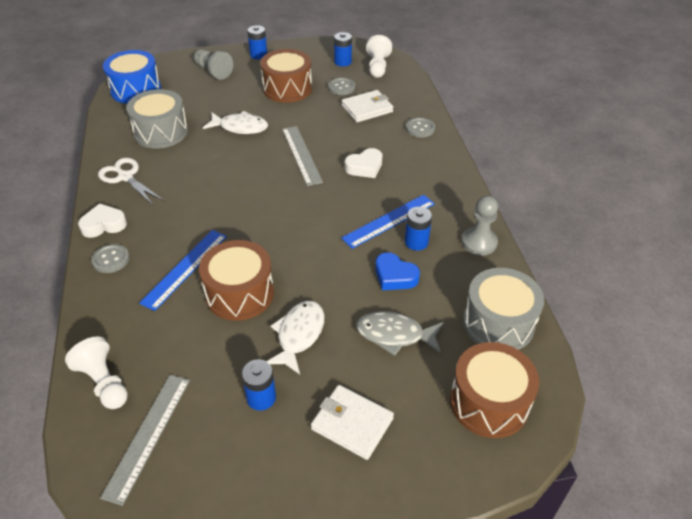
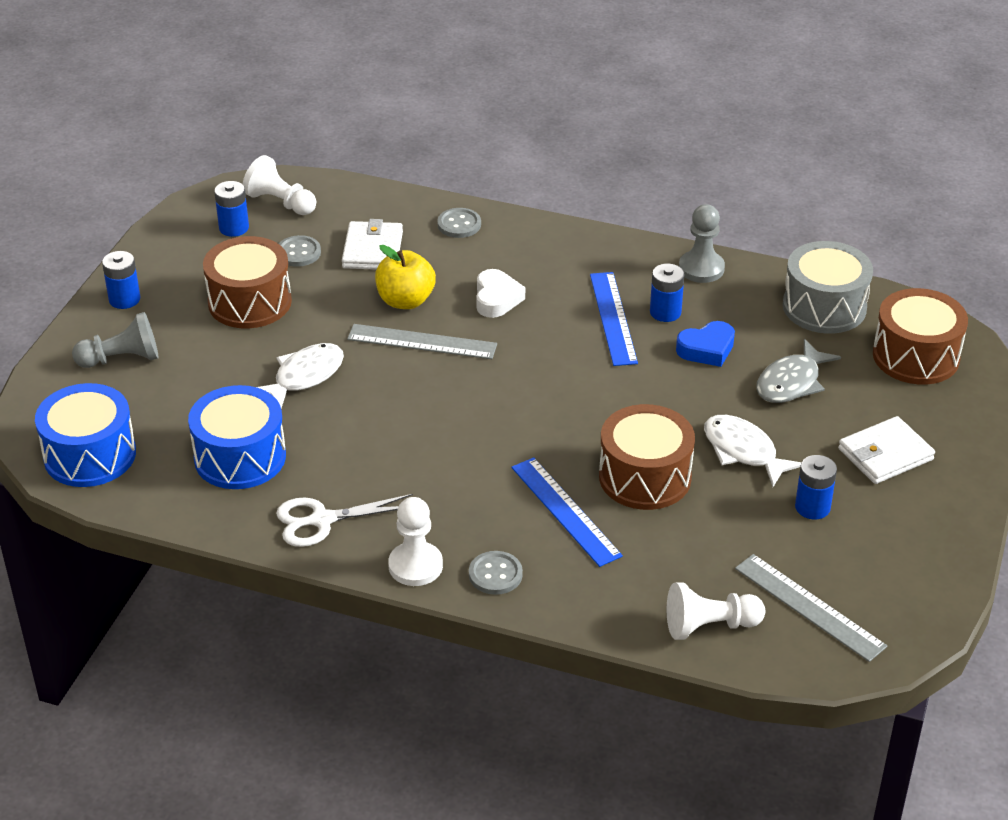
camera: 60 degrees left, 5 degrees down
(104, 225) = (415, 566): white heart -> white pawn
(161, 132) = (240, 457): grey drum -> blue drum
(333, 136) = (405, 301): none -> yellow apple

